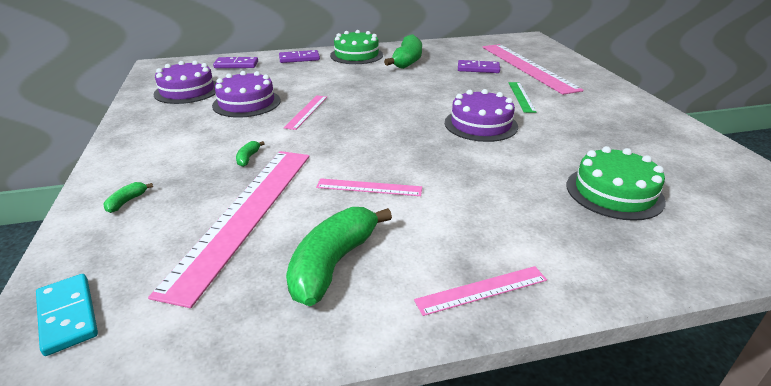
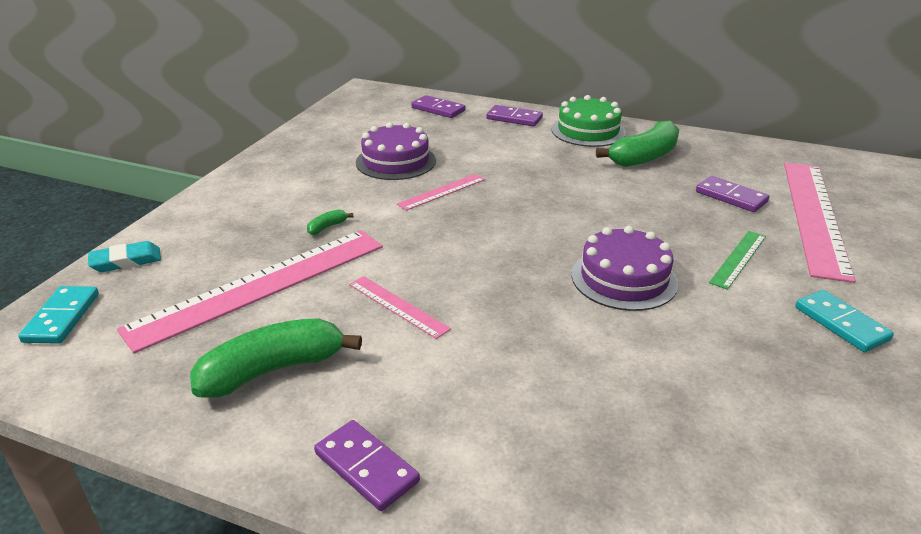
camera: 35 degrees right, 0 degrees up
(82, 244) = (126, 261): none -> turquoise eraser
(127, 202) = (191, 234): green banana -> none
(187, 91) = (358, 129): purple cake -> none
(482, 290) = (366, 467): pink ruler -> purple domino
(602, 110) = (841, 323): none -> turquoise domino
(614, 192) = (678, 442): green cake -> none

